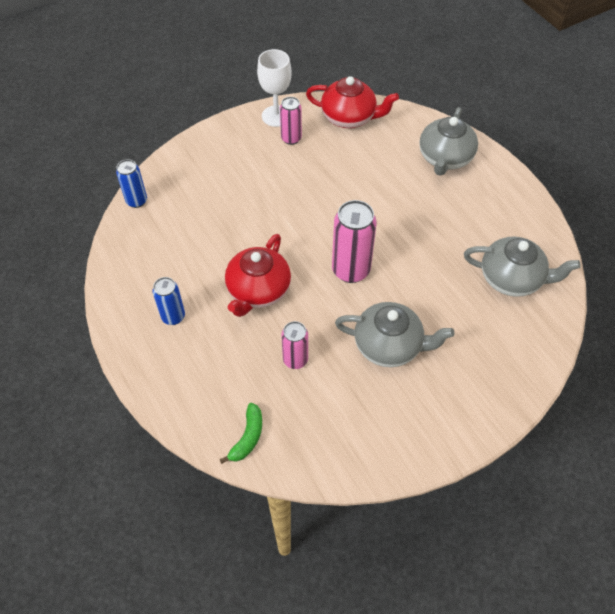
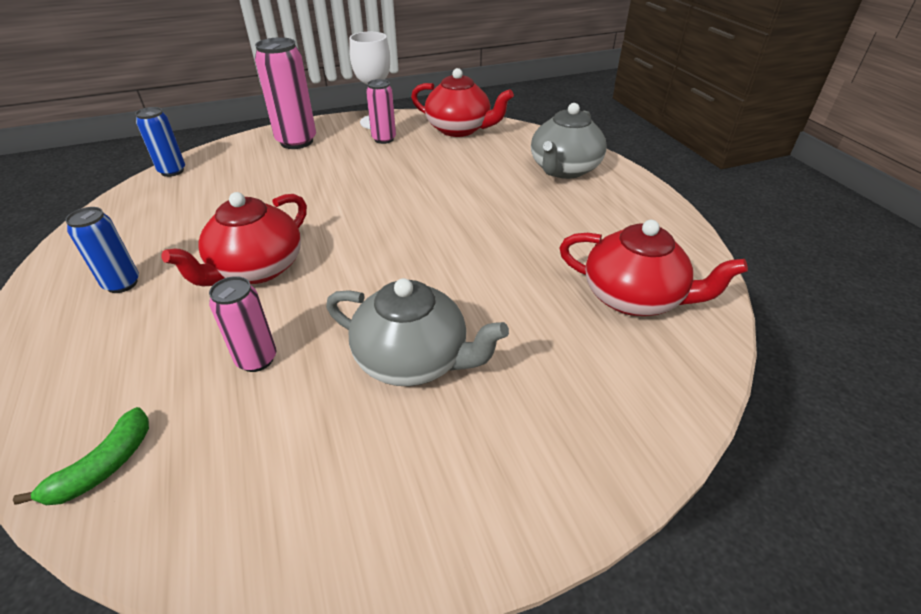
camera: 10 degrees right, 15 degrees down
(350, 270) = (396, 261): pink can -> pink can (296, 141)
(512, 279) = (634, 298): grey teapot -> red teapot

